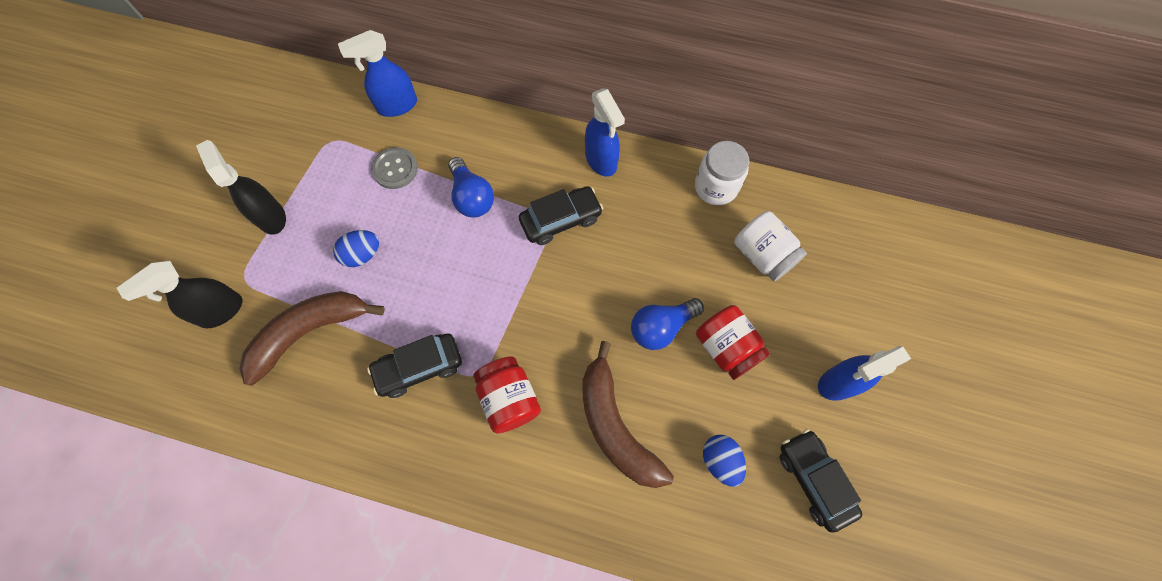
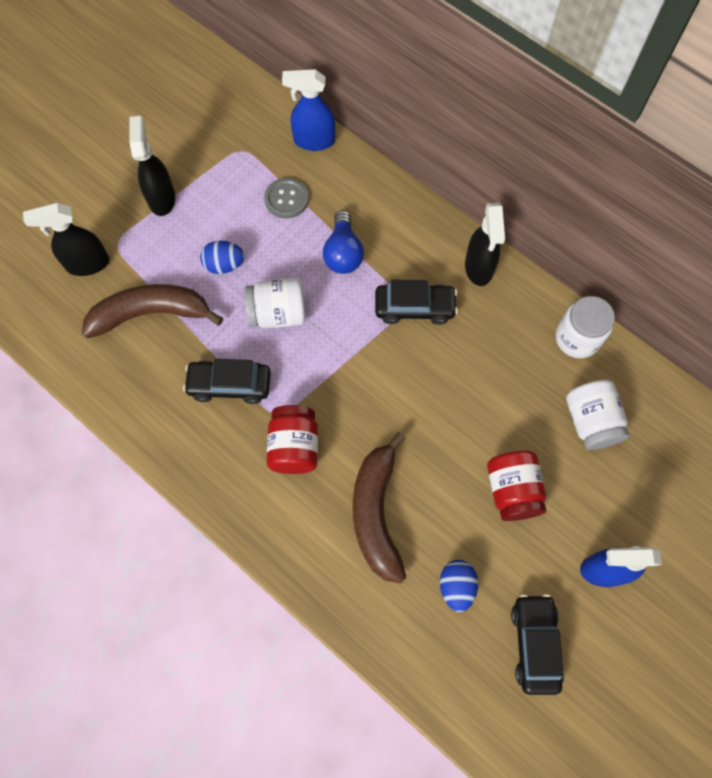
camera: 25 degrees right, 0 degrees up
(435, 279) = (278, 313): none -> white jar
(601, 160) = (479, 268): blue spray bottle -> black spray bottle
(661, 327) = (460, 445): blue light bulb -> none

